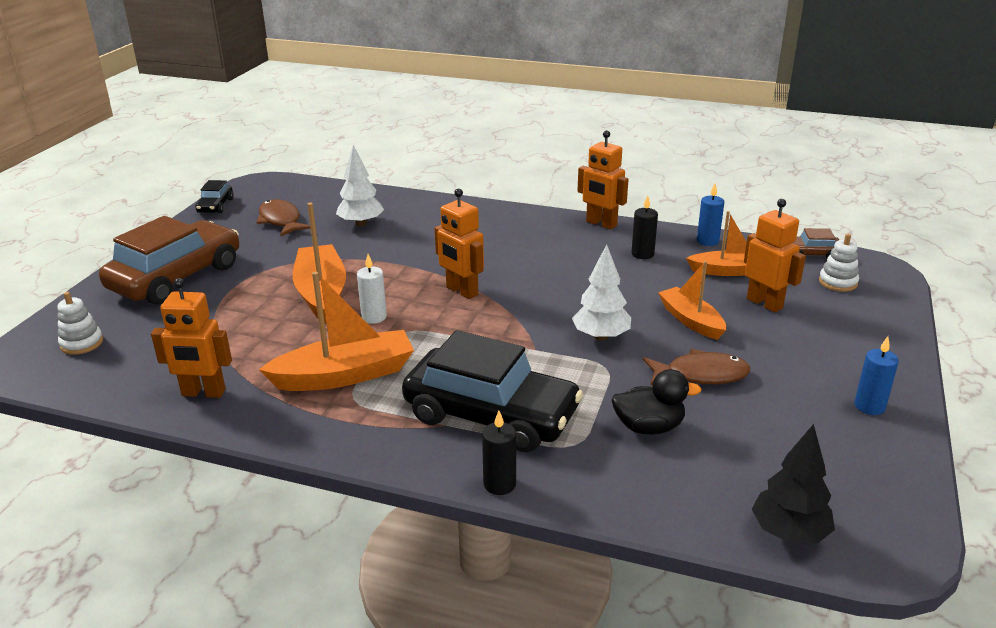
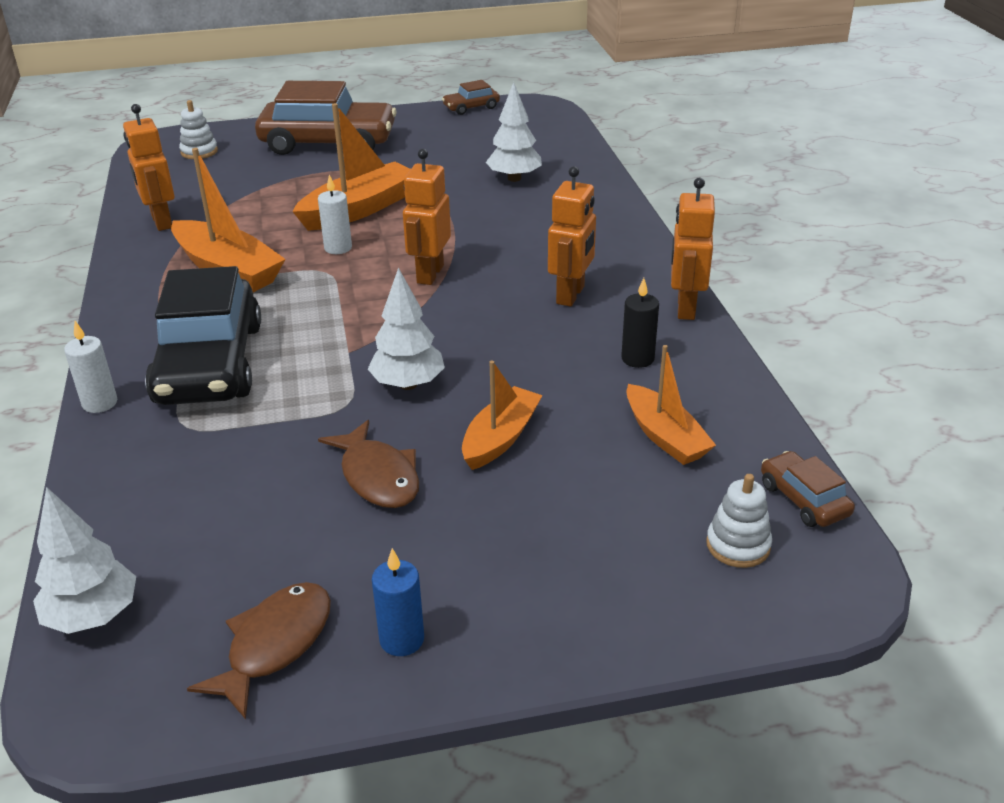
camera: 60 degrees right, 5 degrees up
(215, 206) = (471, 107): black car -> brown car
(281, 220) = (476, 143): brown fish -> brown fish (274, 645)
(499, 484) = (100, 403): black candle -> white candle
(649, 427) = (244, 466): black duck -> none
(707, 241) = (734, 398): blue candle -> none
(765, 303) = (603, 488): orange robot -> orange robot (571, 295)
(789, 533) = (93, 616): black tree -> white tree

